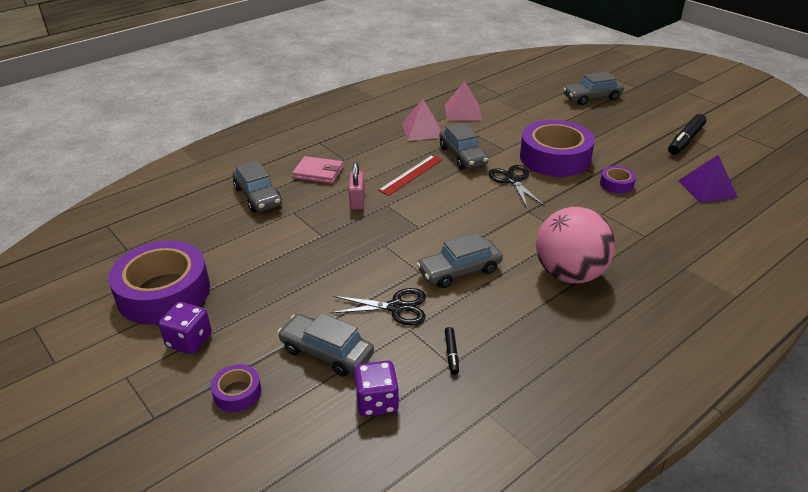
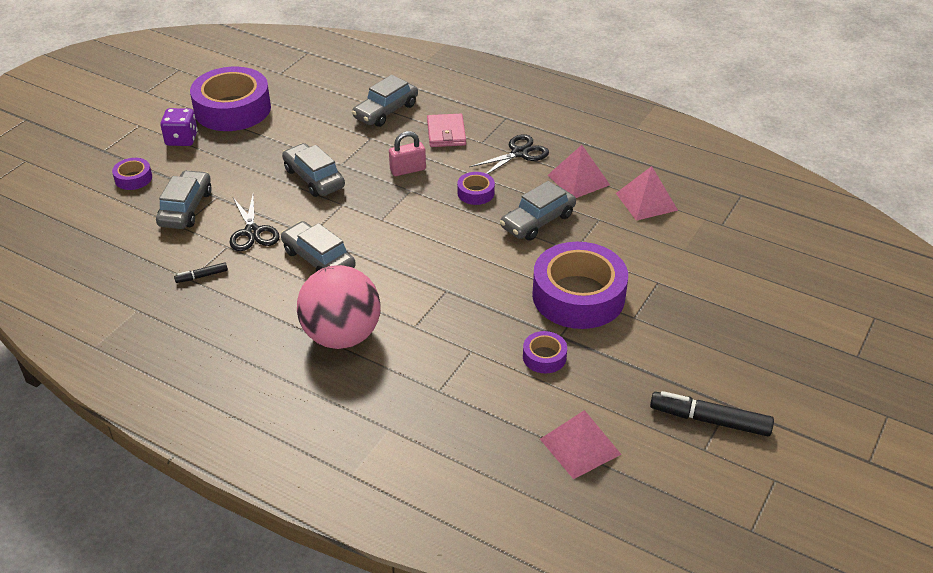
camera: 70 degrees right, 5 degrees up
(377, 402) = (138, 247): purple dice -> none
(411, 174) = (475, 193): red ruler -> purple tape
(513, 180) = (504, 269): black scissors -> black scissors (519, 153)
(592, 98) = (778, 311): grey car -> grey car (314, 178)
(707, 189) = (580, 446): purple pyramid -> pink pyramid

